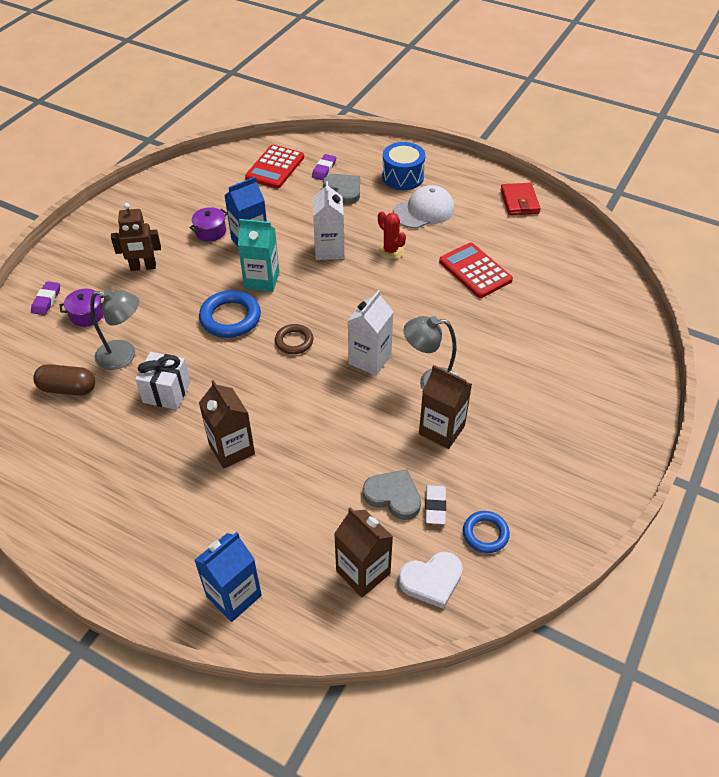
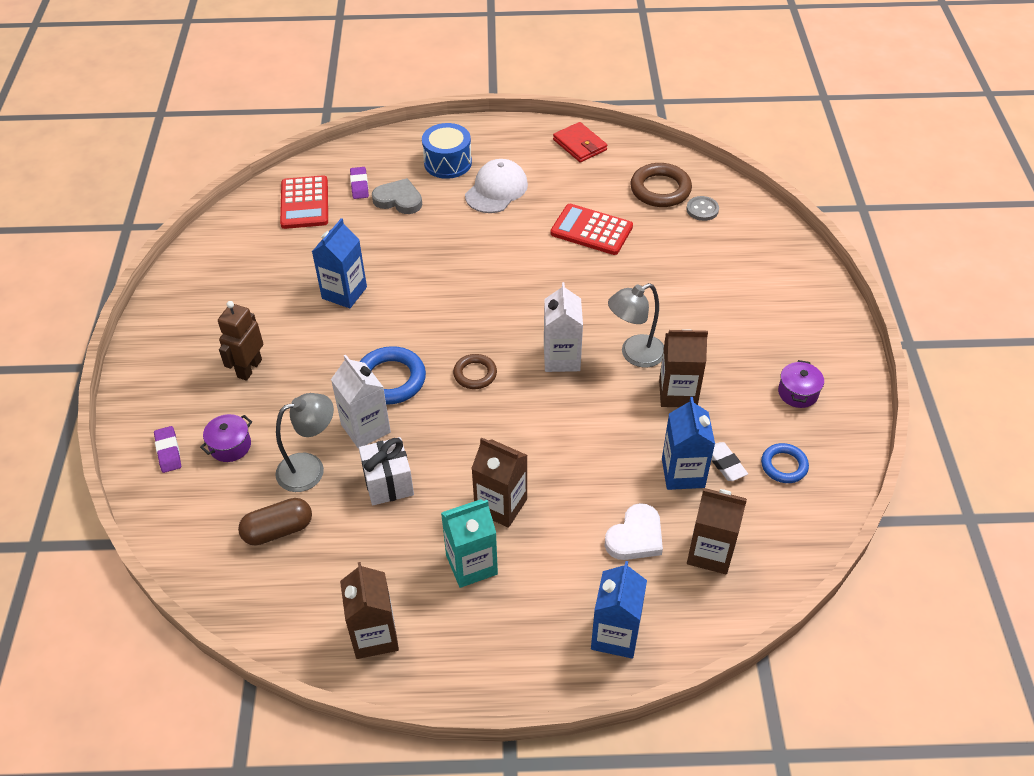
camera: 30 degrees left, 0 degrees up
(66, 498) = (374, 636): none -> brown carton
(143, 267) = (249, 368): brown robot -> brown robot turned 150 degrees clockwise
(210, 232) = (292, 300): purple pot -> purple pot (798, 393)
(262, 280) = (391, 327): turquoise carton -> turquoise carton (471, 564)
(329, 250) = (434, 267): white carton -> white carton (365, 428)
(390, 251) = (496, 243): red cactus -> none
(393, 496) = (683, 473): grey heart -> blue carton
(431, 580) = (771, 528): white heart -> white heart (635, 537)
(560, 261) = (660, 189): none -> brown ring
(584, 292) = (702, 209): none -> grey button

